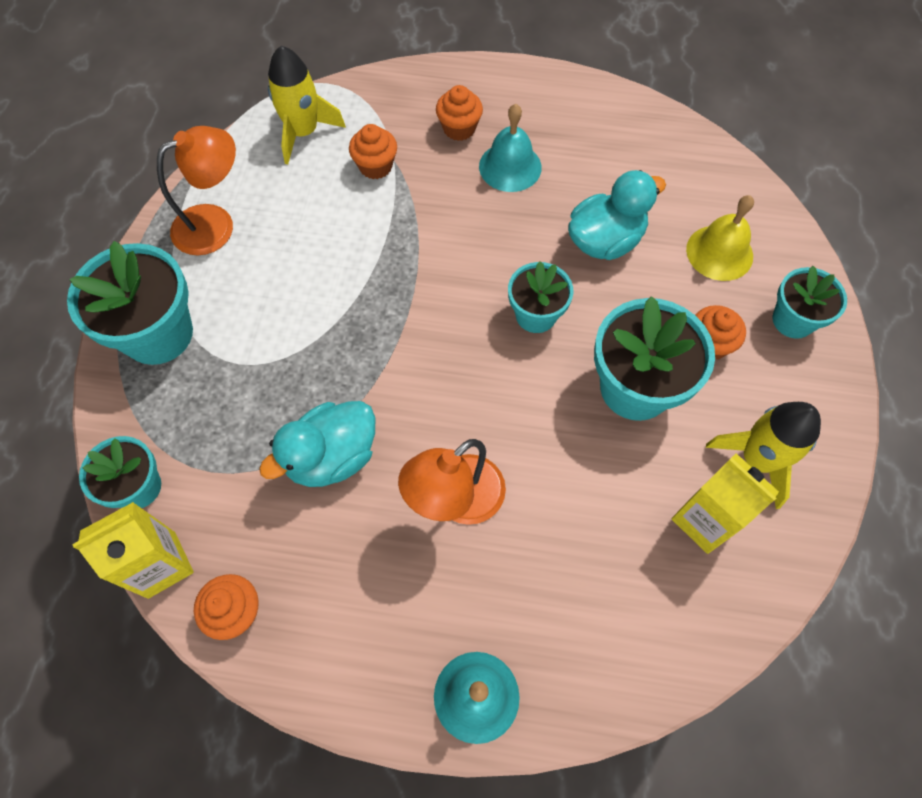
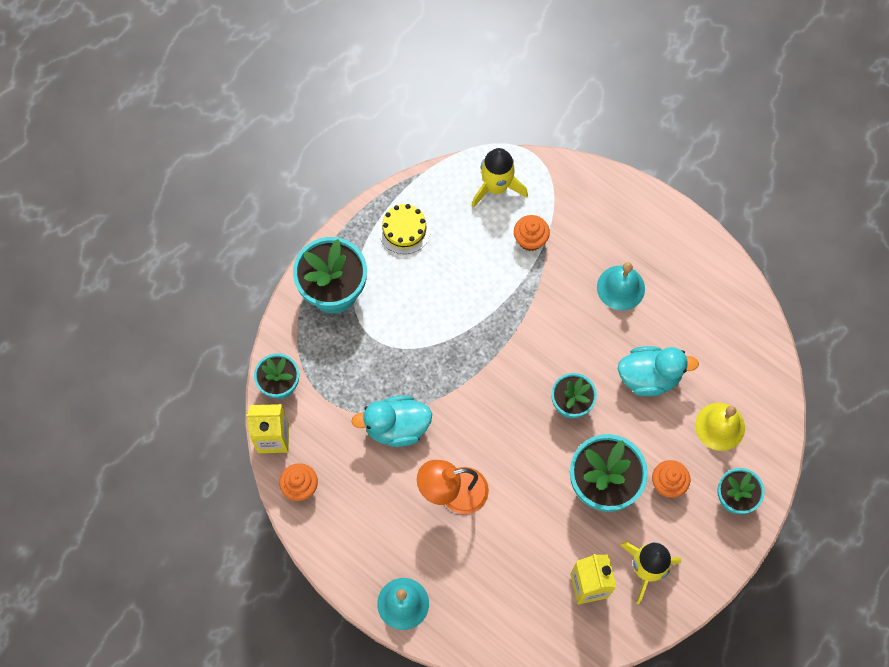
camera: 30 degrees right, 5 degrees up
(215, 224) = (404, 230): orange lamp -> yellow cake
(459, 128) = (604, 239): orange cupcake -> none

